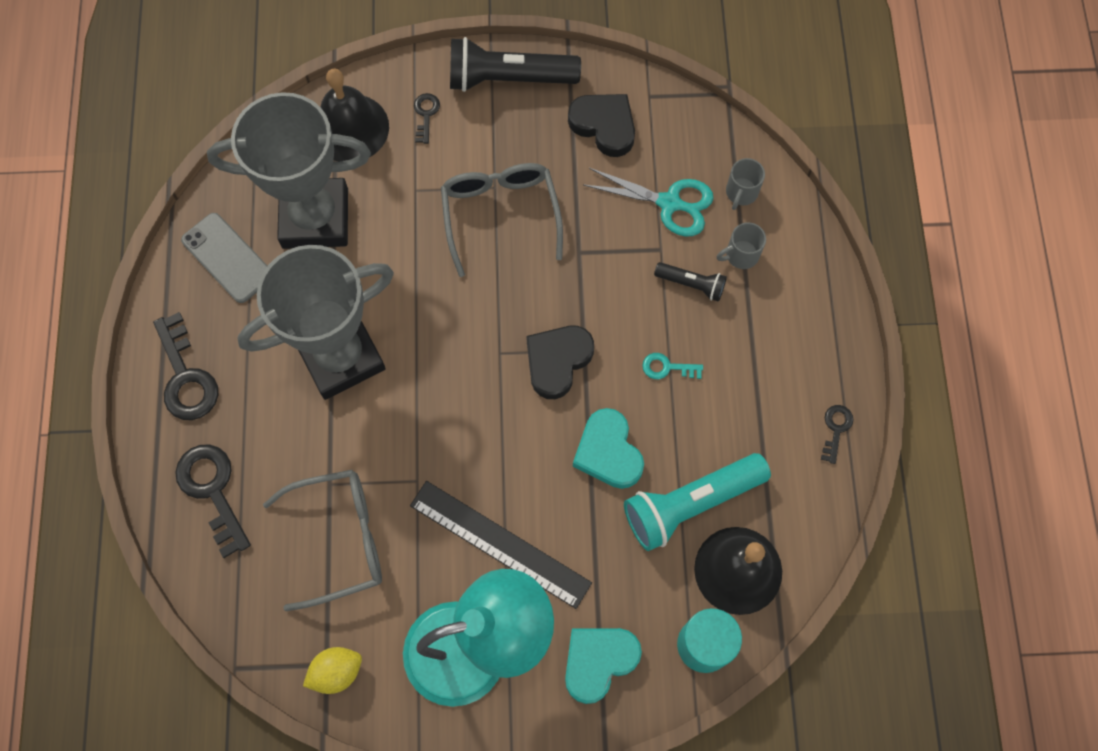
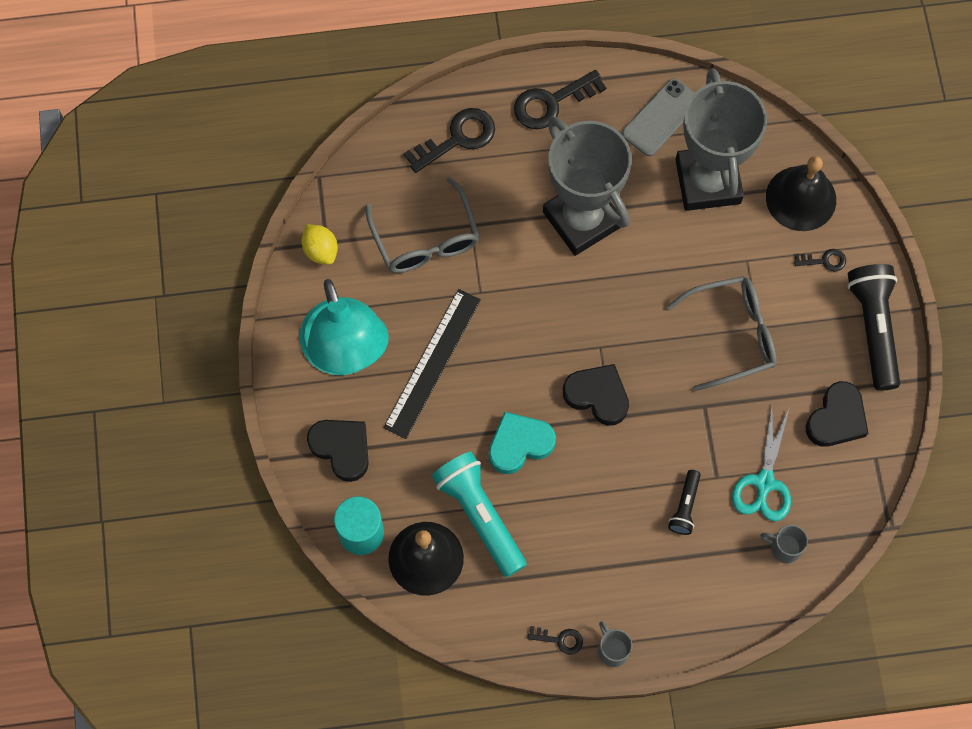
camera: 85 degrees right, 0 degrees up
(598, 661) = (342, 449): turquoise heart -> black heart
(667, 367) = (602, 489): turquoise key -> none
(741, 255) = (720, 550): grey mug -> grey mug (612, 650)

